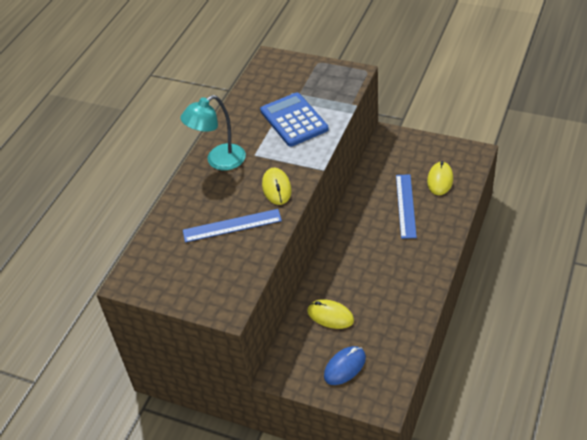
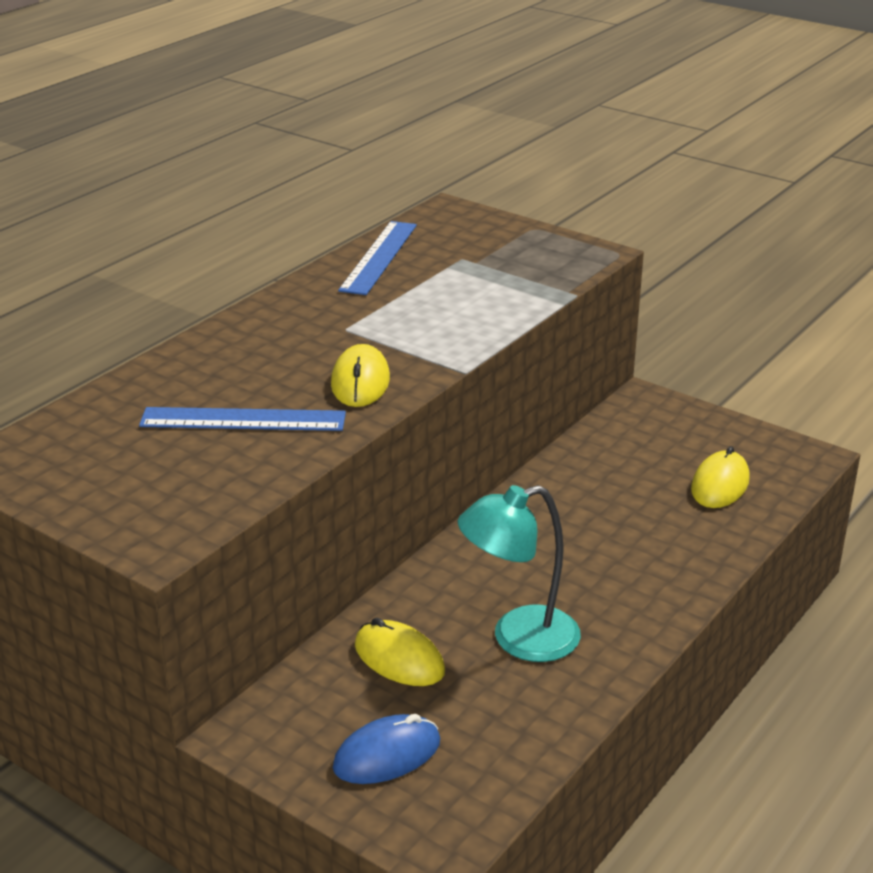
camera: 10 degrees right, 15 degrees down
(219, 161) = (274, 326): turquoise lamp -> turquoise lamp (519, 639)
(294, 120) = (446, 295): blue calculator -> none
(406, 205) = (634, 511): blue ruler -> blue ruler (379, 257)

